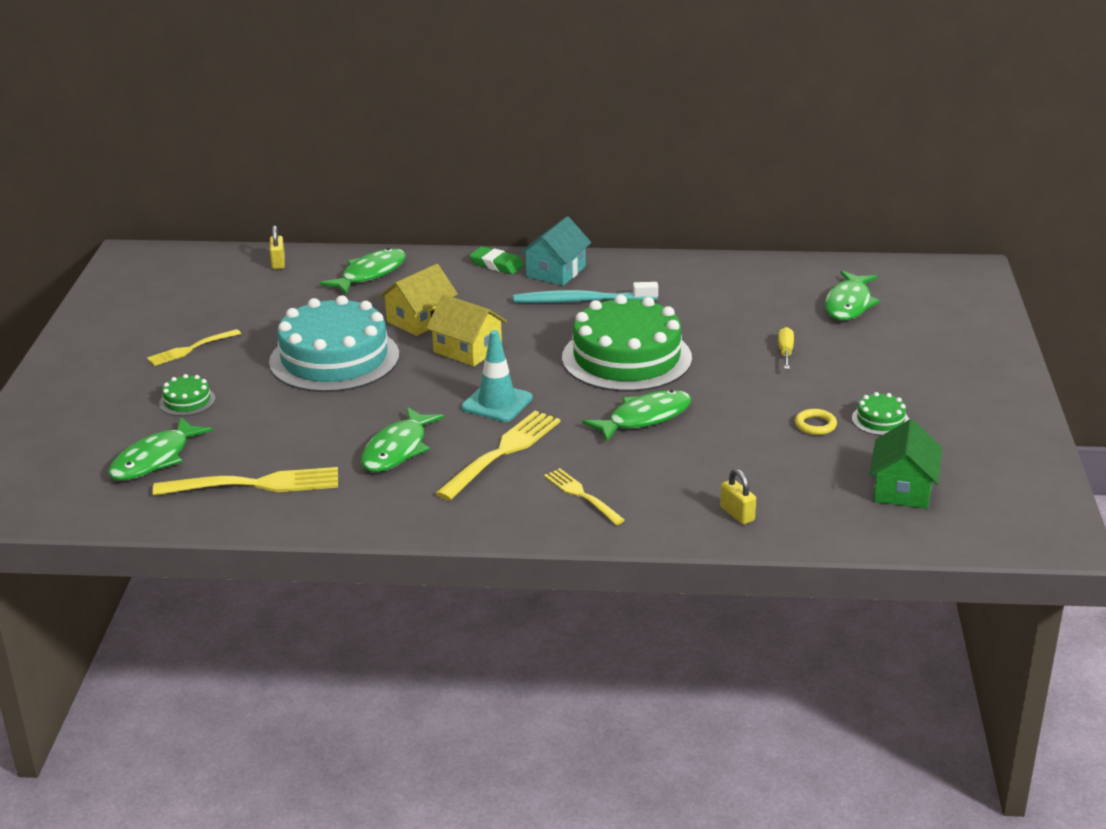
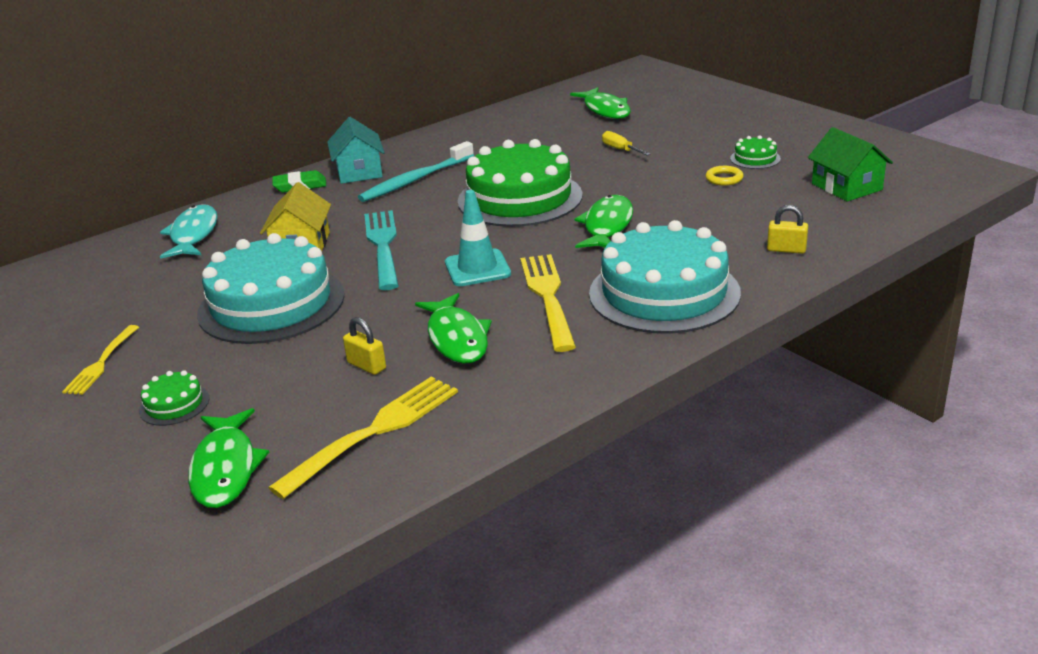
camera: 40 degrees left, 0 degrees up
(278, 263) = (81, 263): yellow padlock -> yellow padlock (366, 366)
(370, 274) = (193, 235): green fish -> turquoise fish
(467, 350) = (383, 246): yellow house -> turquoise fork
(582, 495) = (664, 293): yellow fork -> turquoise cake

